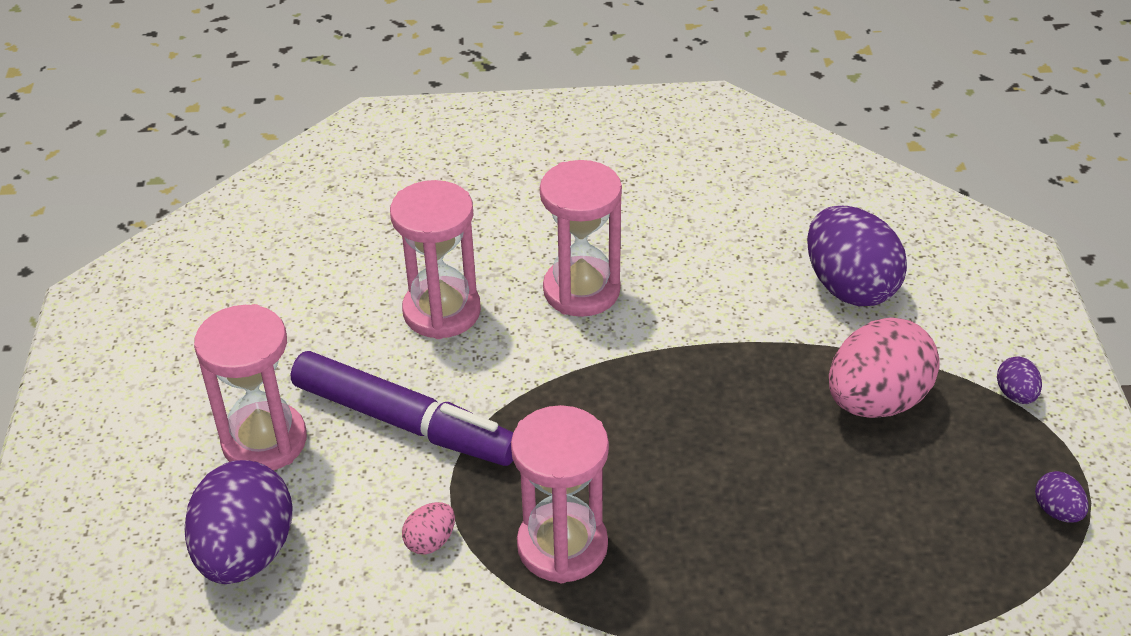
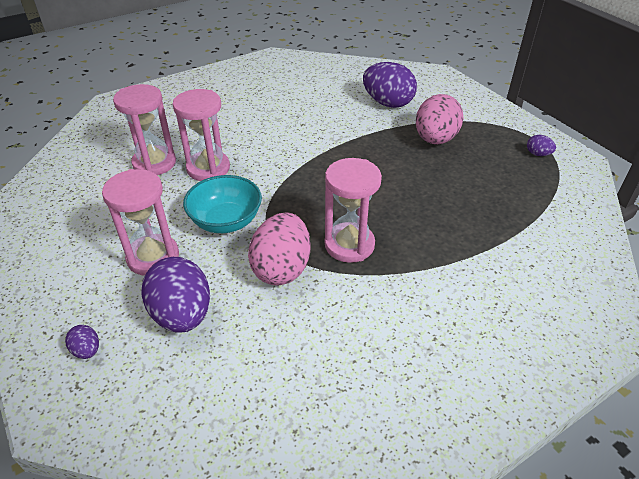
camera: 30 degrees left, 0 degrees up
(404, 422) = (226, 221): purple marker -> turquoise bowl
(430, 541) = (282, 268): pink egg -> pink egg, size x2.26
(581, 290) = (271, 139): pink hourglass -> pink hourglass (154, 163)
(1015, 394) = (485, 120): purple egg -> purple egg (87, 350)

